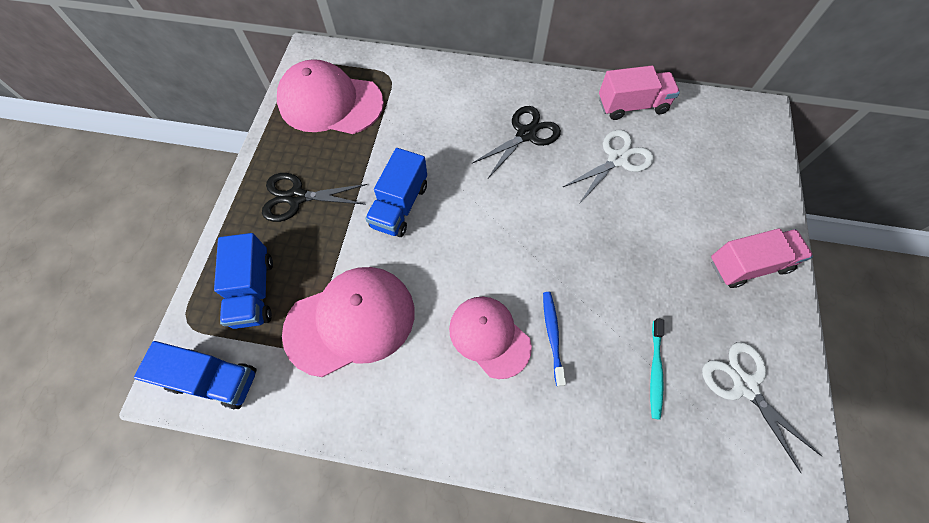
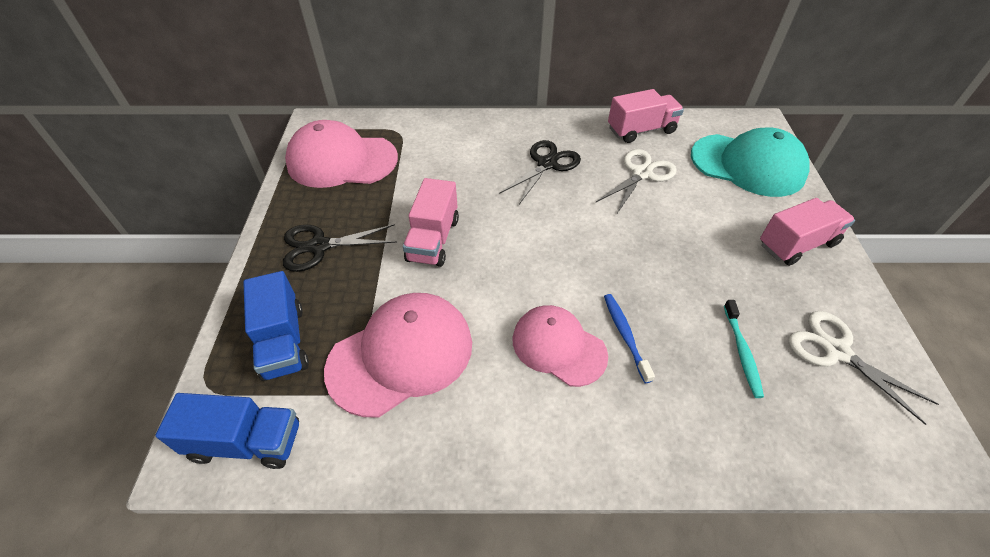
camera: 10 degrees left, 15 degrees down
(400, 206) = (433, 239): blue truck -> pink truck
(729, 164) = (747, 165): none -> turquoise cap

